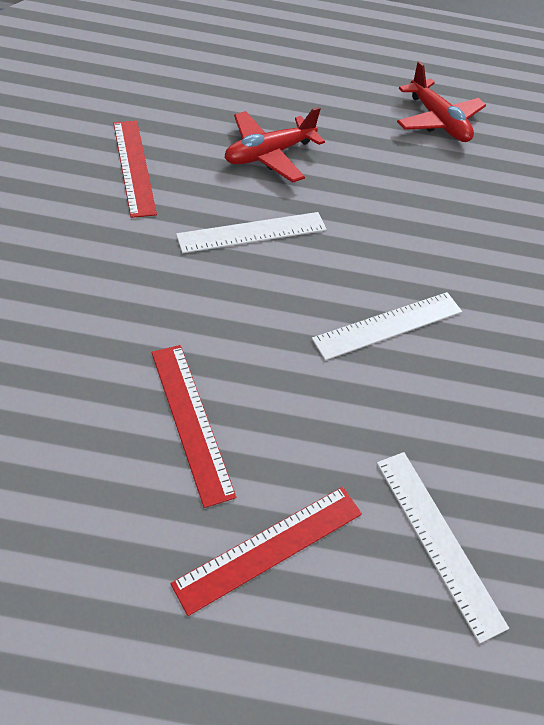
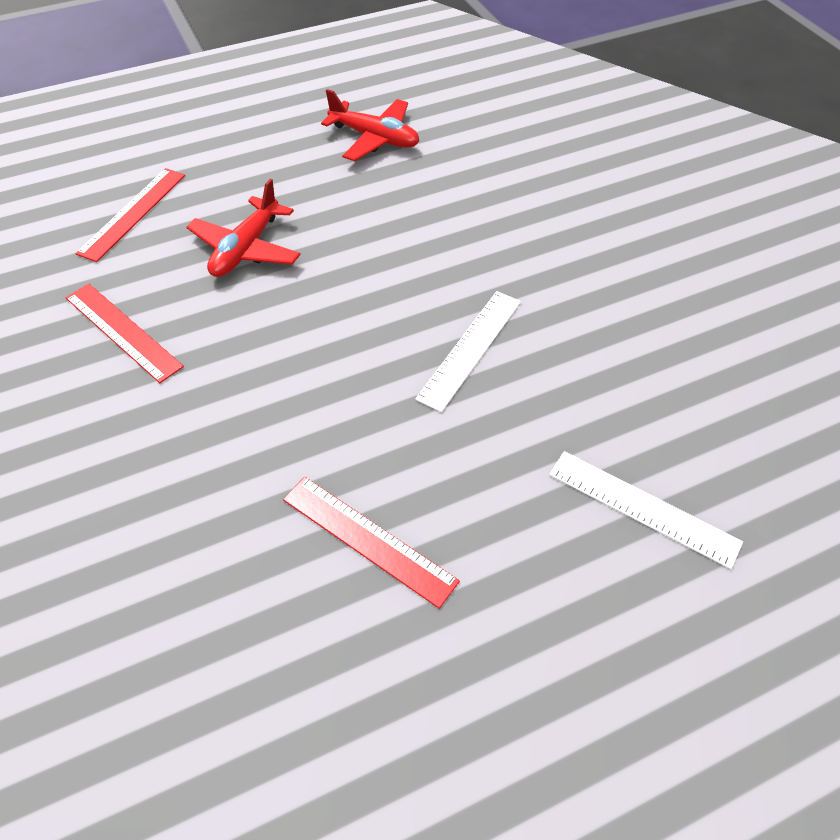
camera: 25 degrees left, 0 degrees up
(252, 232) = (288, 332): white ruler -> none
(269, 547) = (519, 604): red ruler -> red ruler (133, 213)

